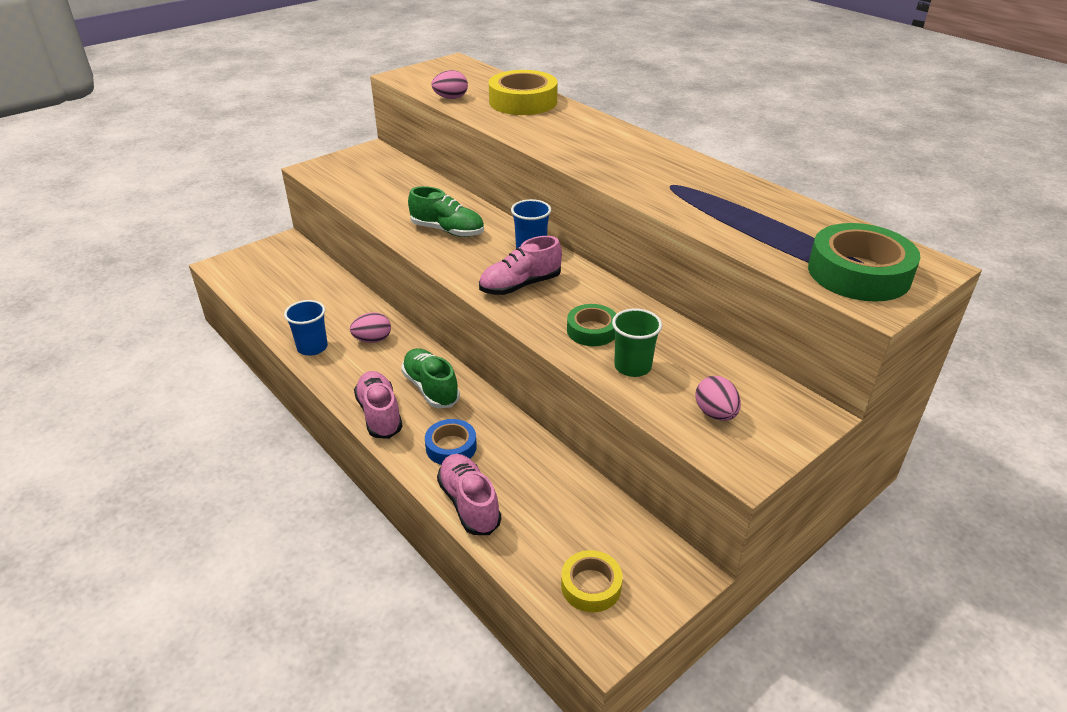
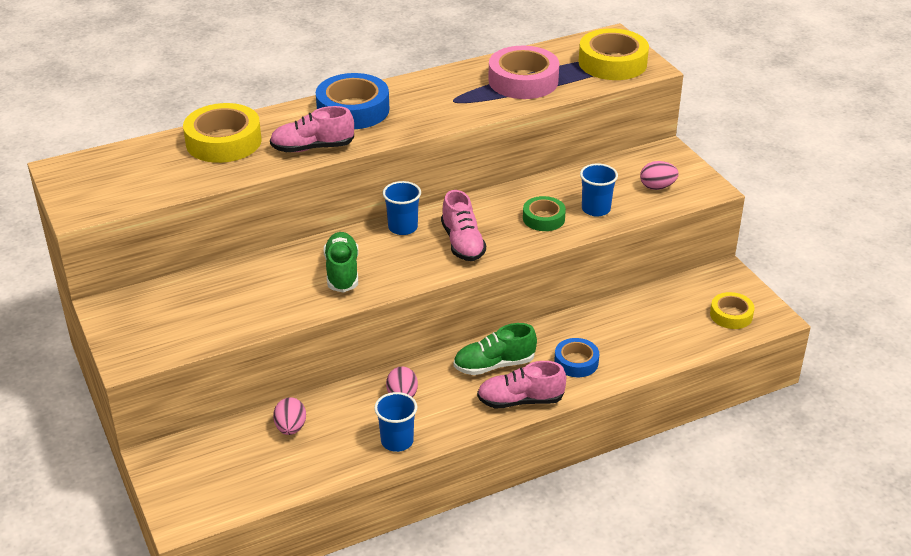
camera: 75 degrees left, 0 degrees up
(447, 230) = (342, 272): green shoe -> green shoe turned 45 degrees counterclockwise
(451, 98) = (180, 184): pink egg -> pink egg (290, 428)
(469, 503) = (643, 360): pink shoe -> pink shoe (312, 148)
(613, 141) = (353, 110): none -> blue tape
(632, 367) = (596, 209): green cup -> blue cup
(751, 218) = (523, 81): none -> pink tape
(859, 273) = (612, 63): green tape -> yellow tape

